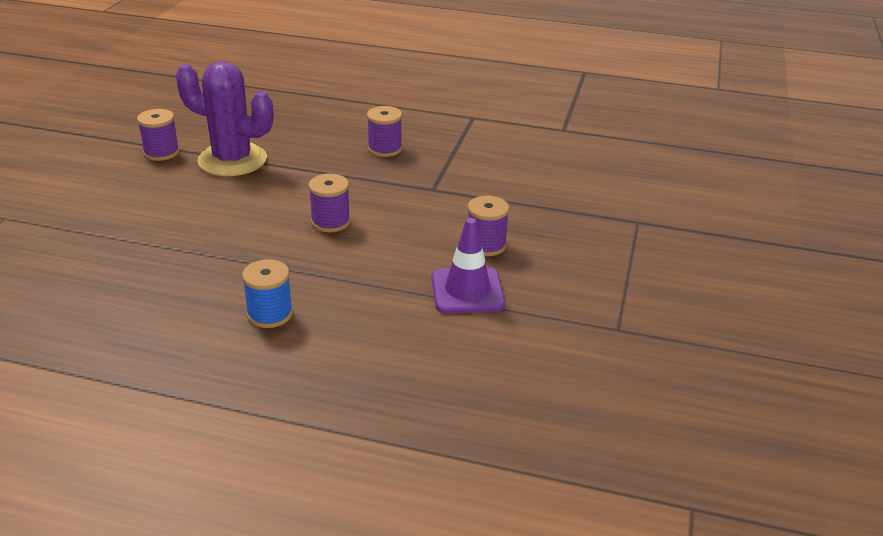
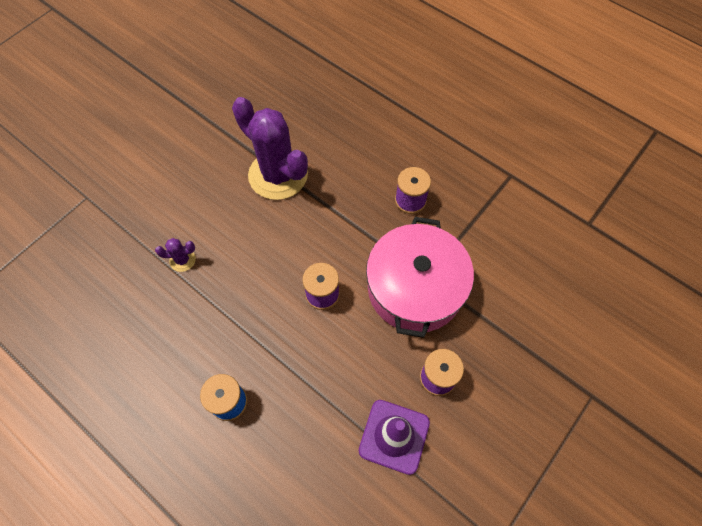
camera: 25 degrees right, 30 degrees up
(154, 234) = (182, 260): none -> purple cactus
(161, 152) = (227, 145): purple spool -> none
(425, 198) = (415, 288): none -> pink pot

